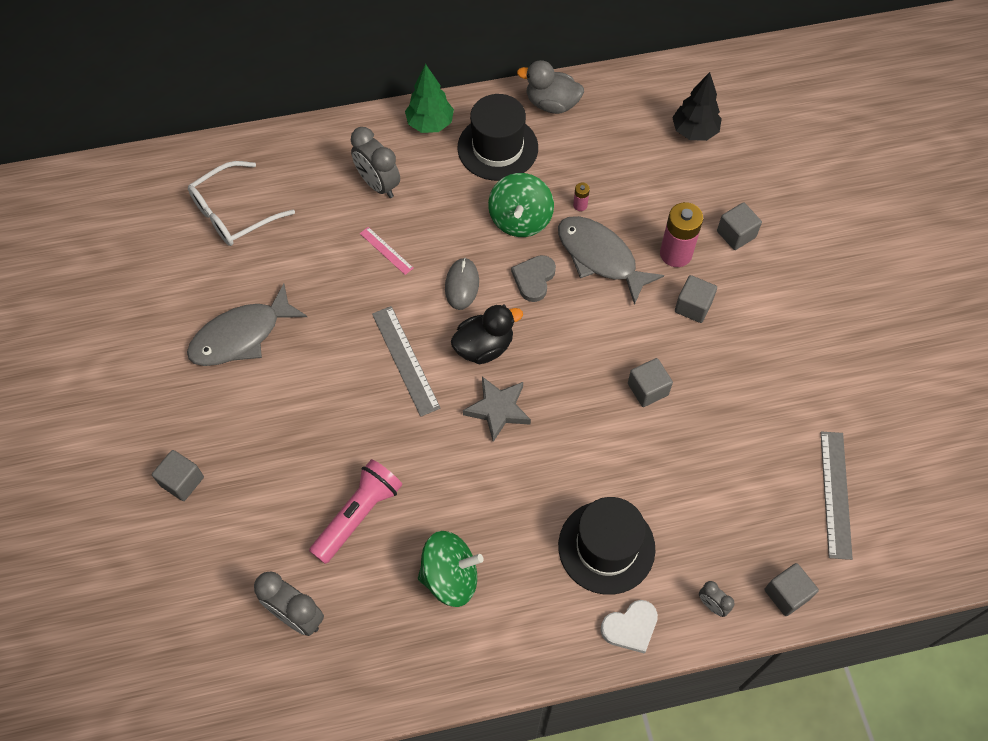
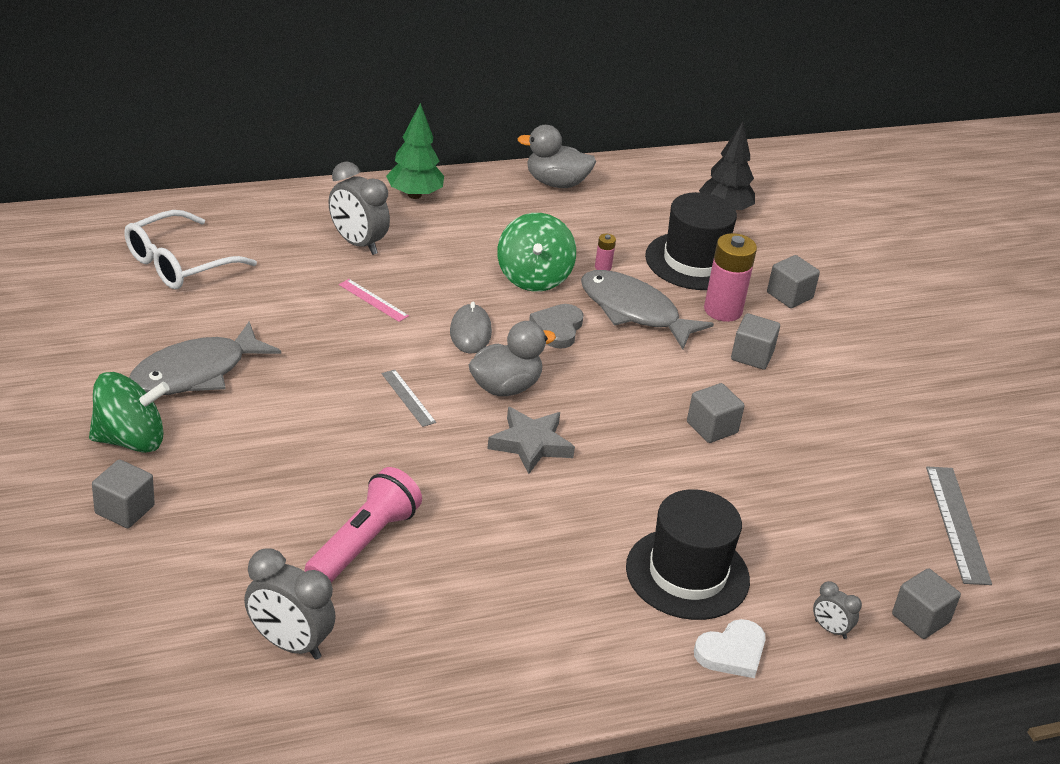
camera: 10 degrees left, 25 degrees down
(405, 360) = (408, 398): grey ruler -> grey ruler, size x0.57
(450, 577) = (491, 603): green spinning top -> green spinning top (130, 440)
(484, 347) = (505, 387): black duck -> grey duck
(497, 148) = (498, 217): black hat -> black hat (694, 261)

